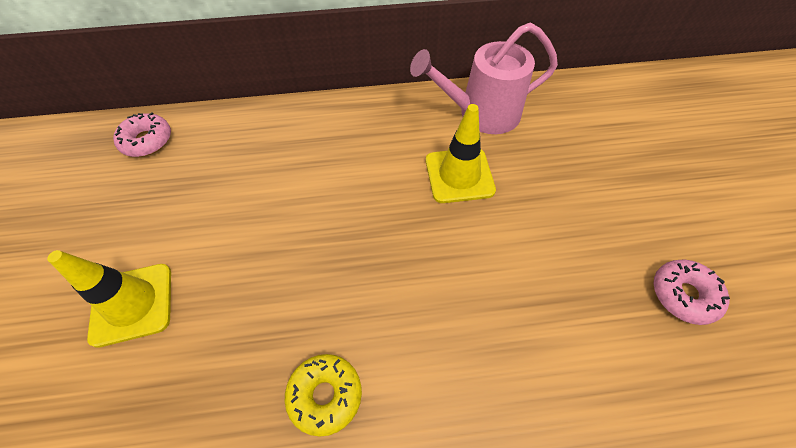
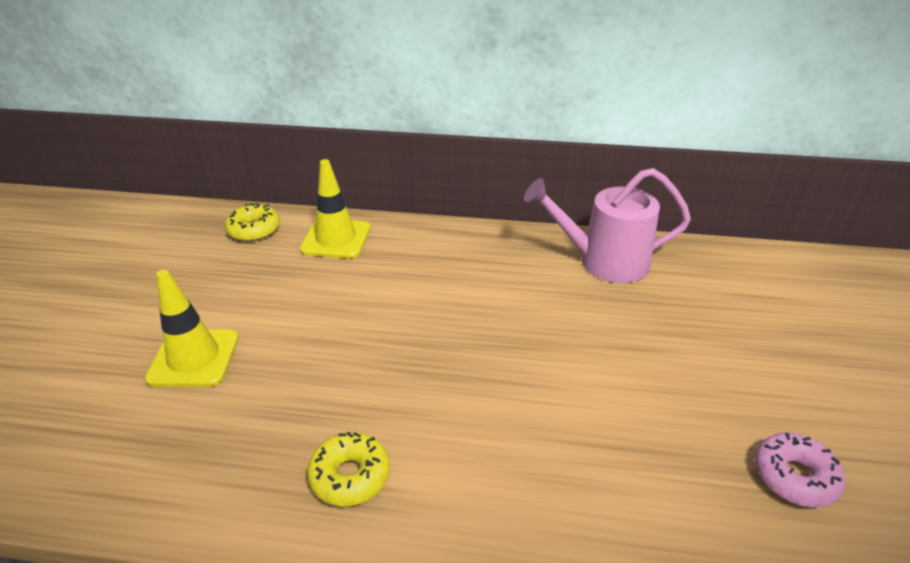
camera: 15 degrees right, 20 degrees down
(147, 141) = (254, 230): pink donut -> yellow donut
(459, 175) = (560, 312): yellow traffic cone -> yellow traffic cone (336, 239)

